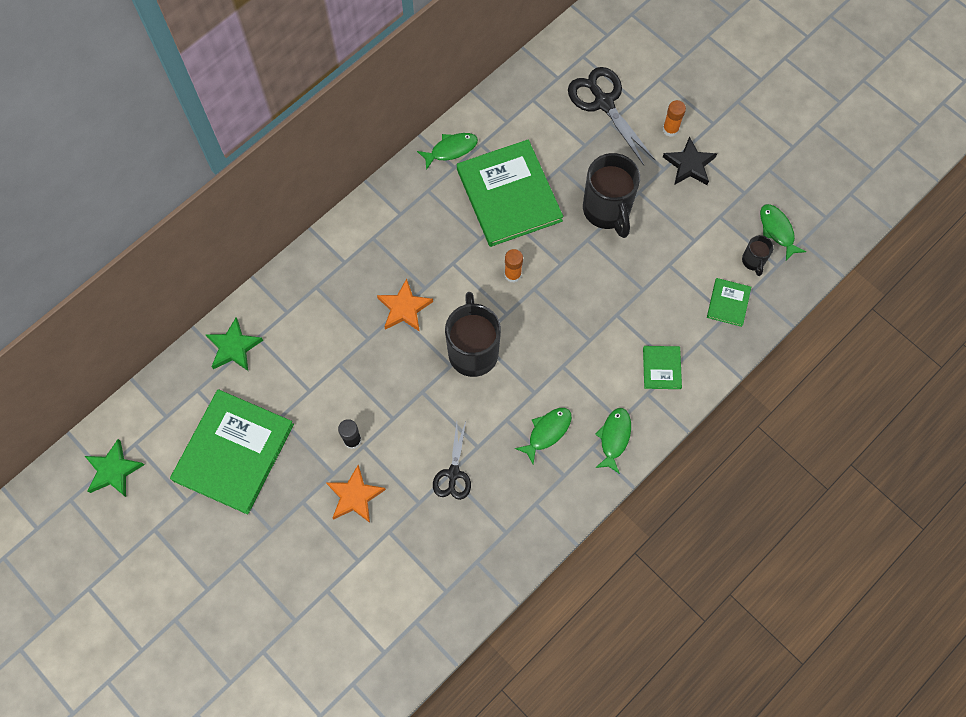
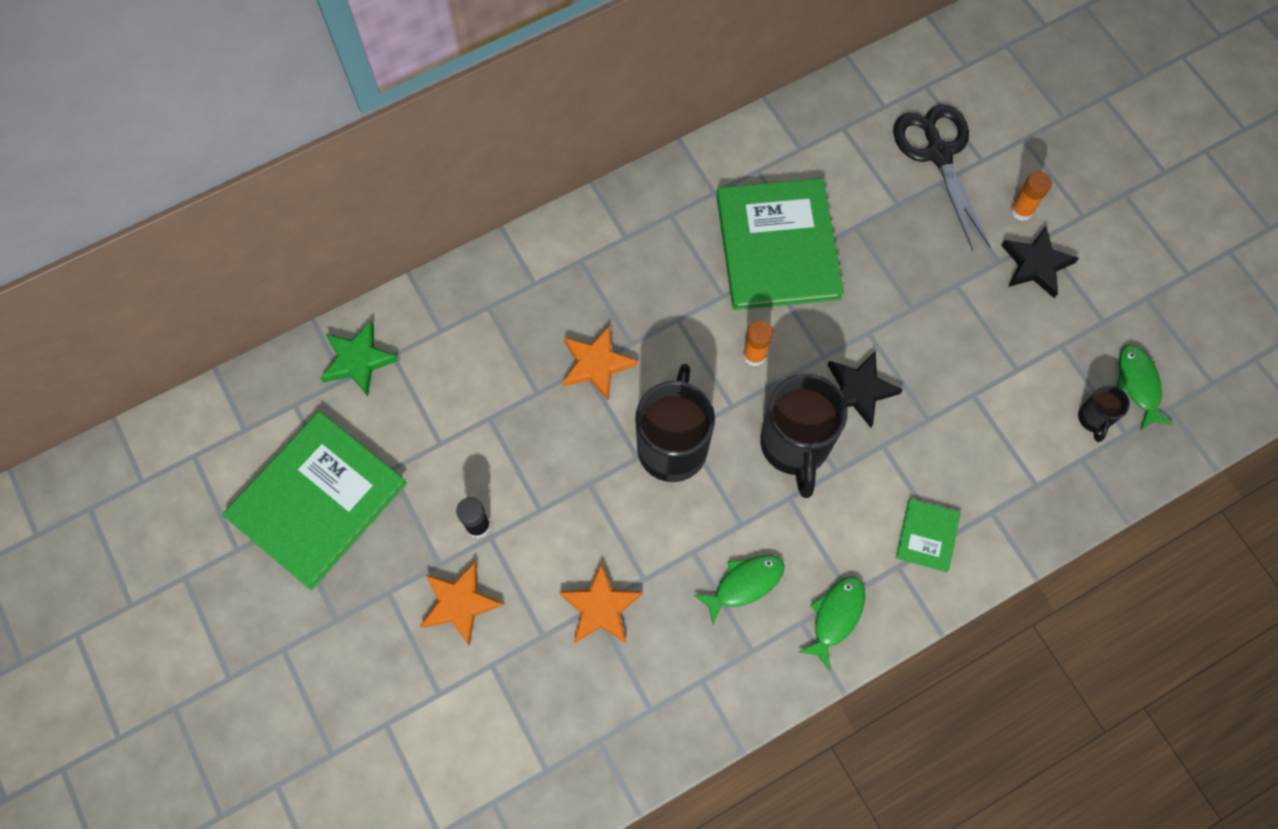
camera: 15 degrees right, 0 degrees up
(113, 470) = (156, 484): green star -> none
(451, 150) = (716, 168): green fish -> none
(453, 473) = (601, 607): black scissors -> orange star
(591, 281) = (859, 390): none -> black star
(607, 211) = (906, 300): black mug -> black mug (795, 446)
(728, 303) = (1044, 468): green book -> none

